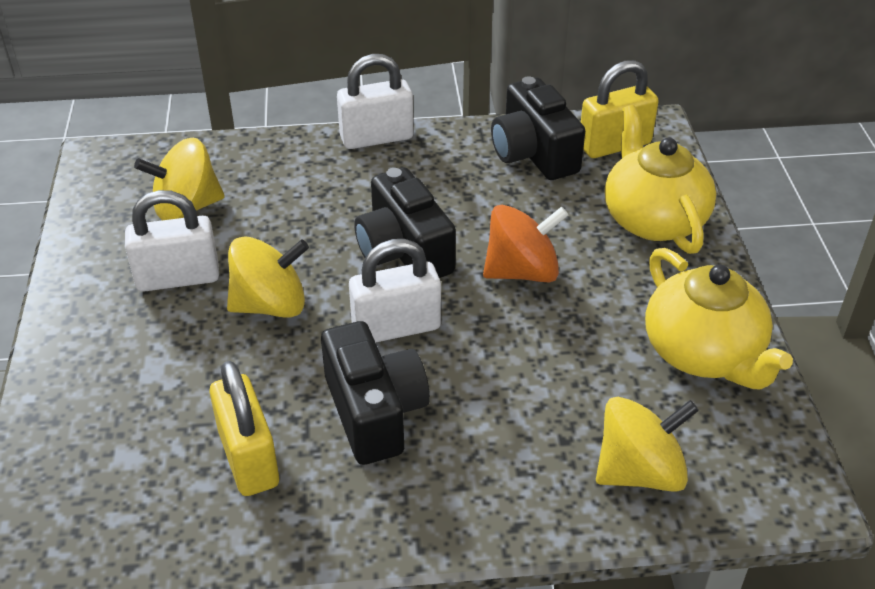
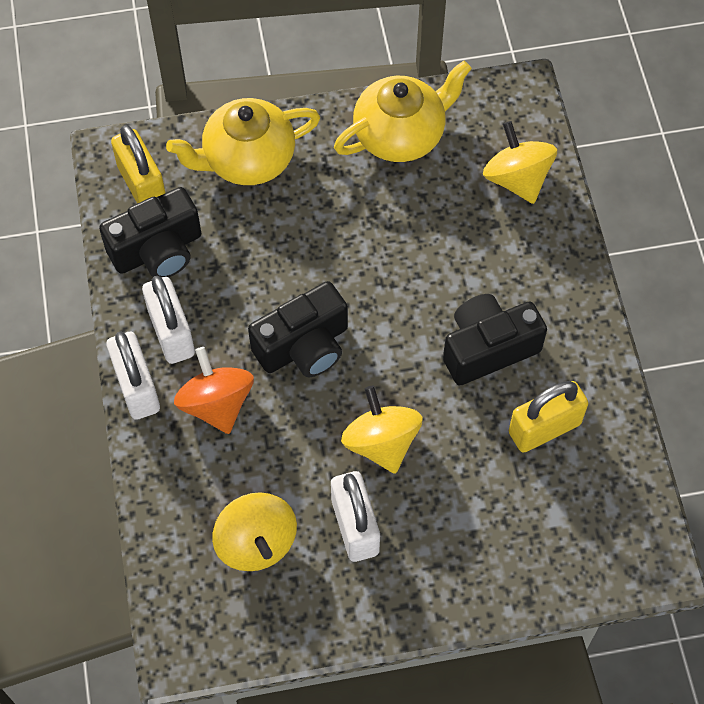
camera: 95 degrees left, 20 degrees up
(396, 327) = (397, 343): white padlock -> white padlock (171, 333)
(522, 271) = (322, 255): orange spinning top -> orange spinning top (216, 404)

